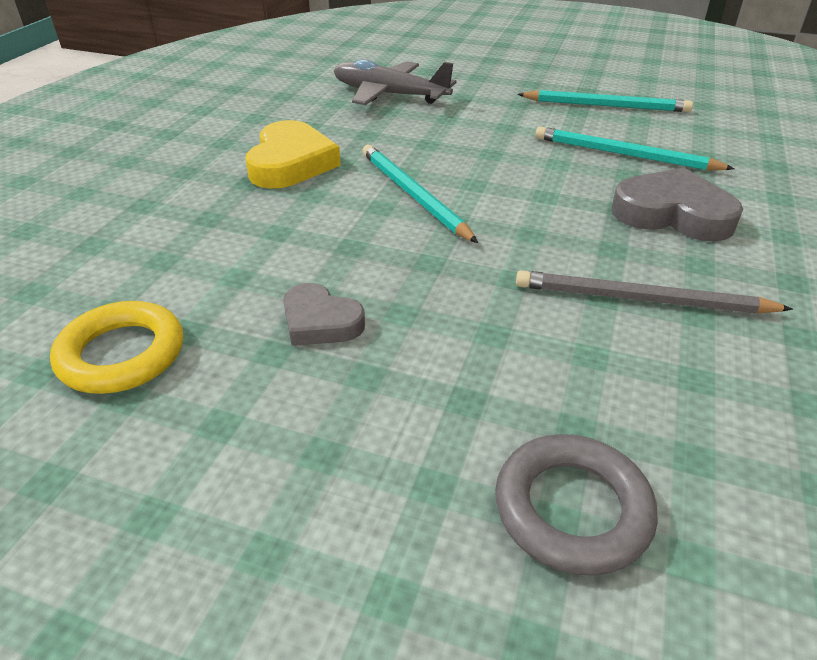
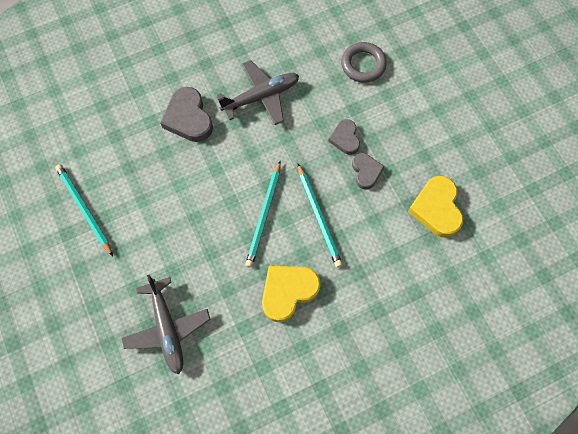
camera: 135 degrees left, 30 degrees up
(122, 354) = (436, 208): yellow ring -> yellow heart
(418, 341) = (345, 138): none -> grey heart
(624, 154) = (144, 165): turquoise pencil -> turquoise pencil (319, 217)
(641, 299) = (261, 97): grey pencil -> grey plane

